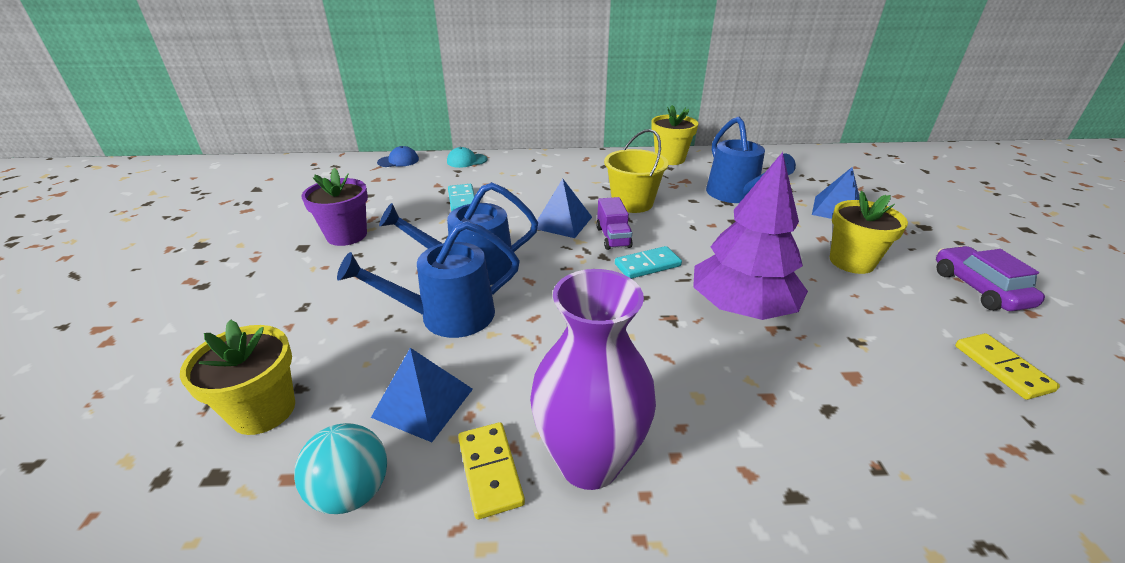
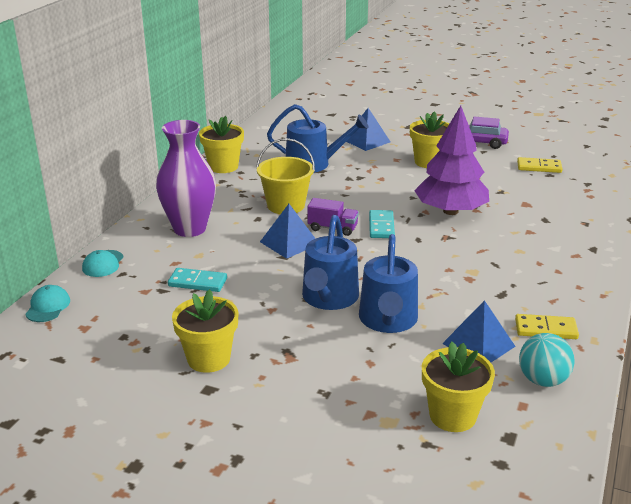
camera: 65 degrees left, 5 degrees down
(347, 235) = (209, 359): purple flower pot -> yellow flower pot
(398, 161) = (48, 306): blue cap -> turquoise cap
(589, 461) = (551, 296): purple vase -> purple vase (190, 229)

